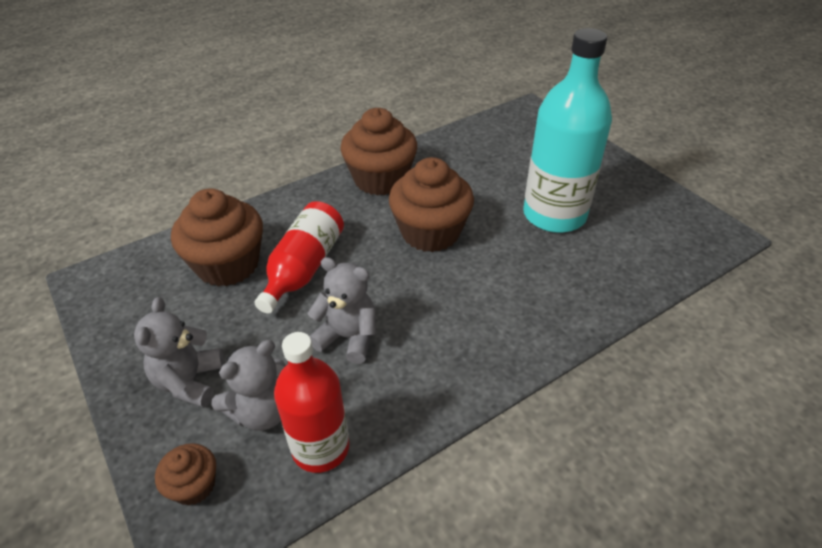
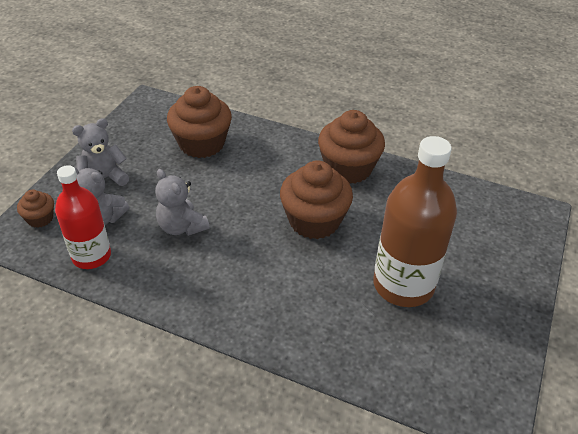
camera: 55 degrees right, 0 degrees up
(304, 268) = (225, 177): red bottle -> none
(348, 337) = (182, 227): grey teddy bear -> grey teddy bear turned 150 degrees clockwise
(554, 215) = (403, 285): turquoise bottle -> brown bottle

